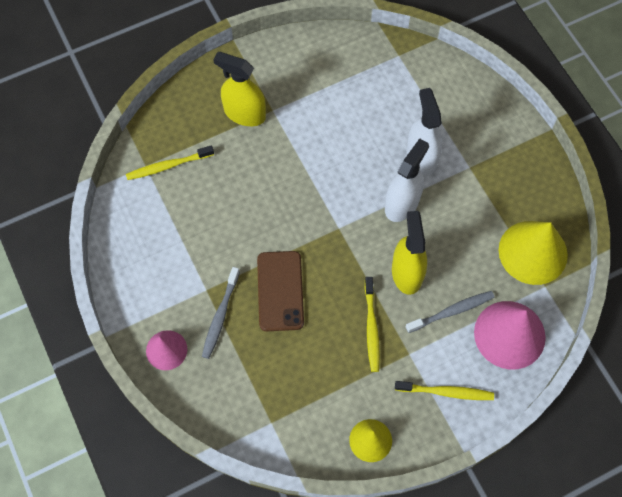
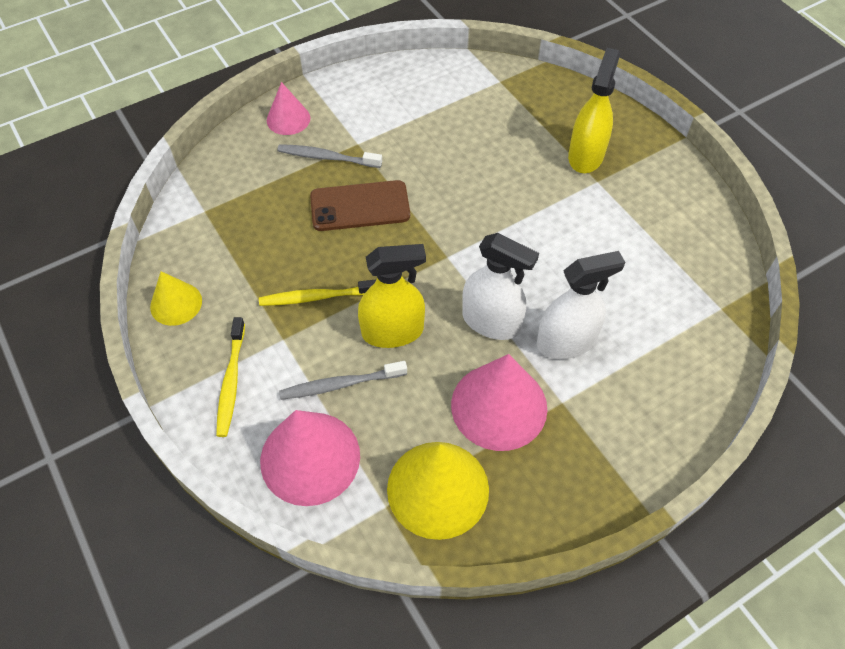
camera: 85 degrees right, 10 degrees down
(168, 166) = (503, 98): yellow toothbrush -> none
(451, 311) = (341, 384): grey toothbrush -> grey toothbrush turned 105 degrees clockwise
(471, 207) = (499, 406): none -> pink cone

